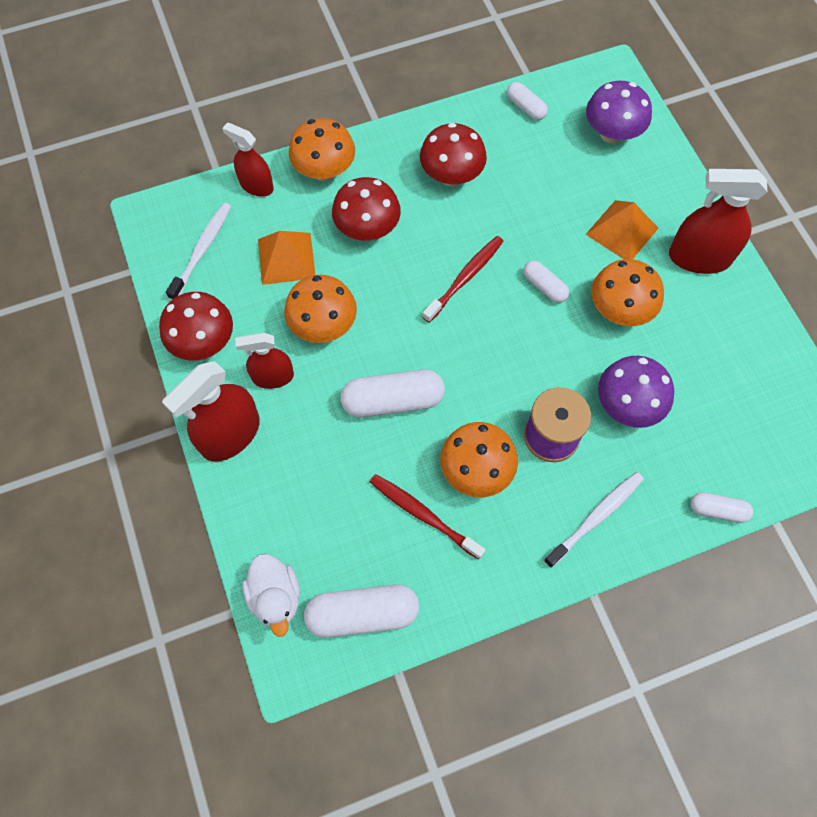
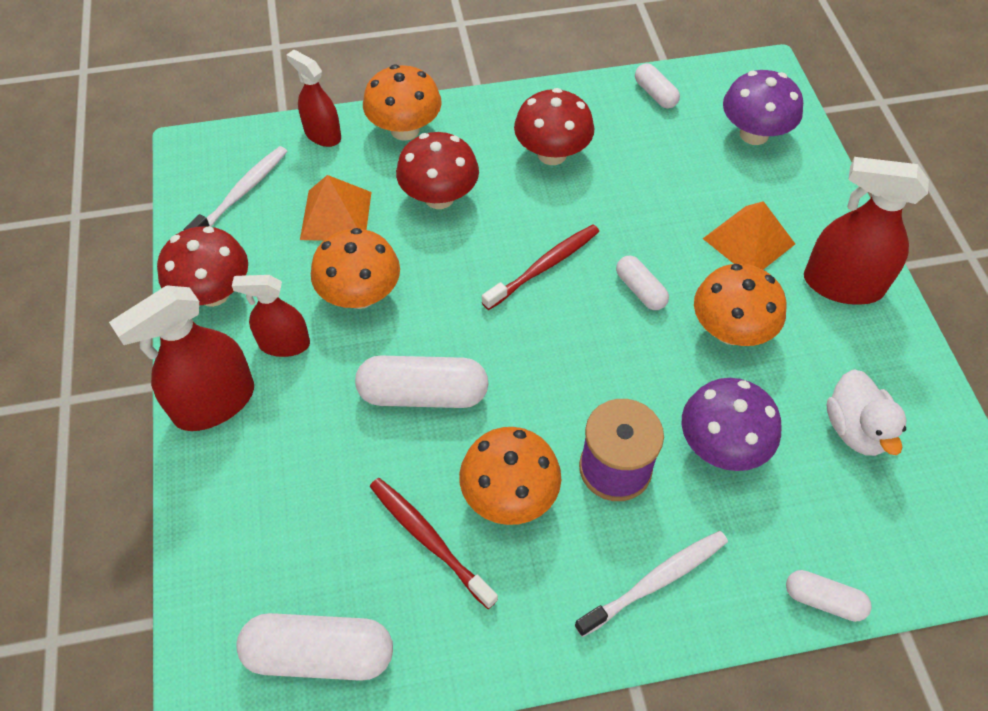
camera: 10 degrees right, 10 degrees down
(276, 597) = (214, 612): white duck -> white duck (855, 429)

